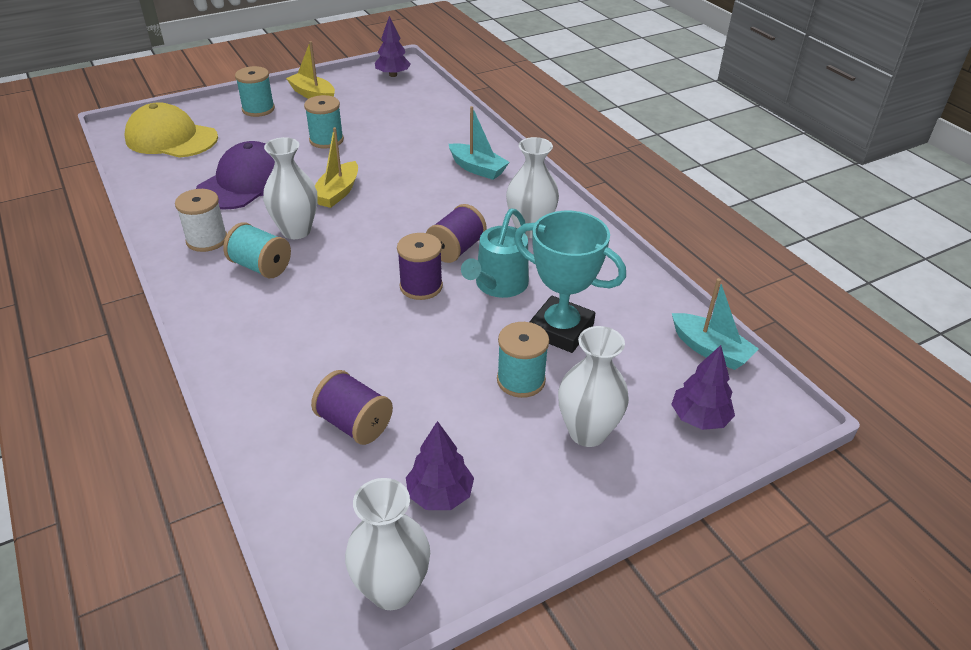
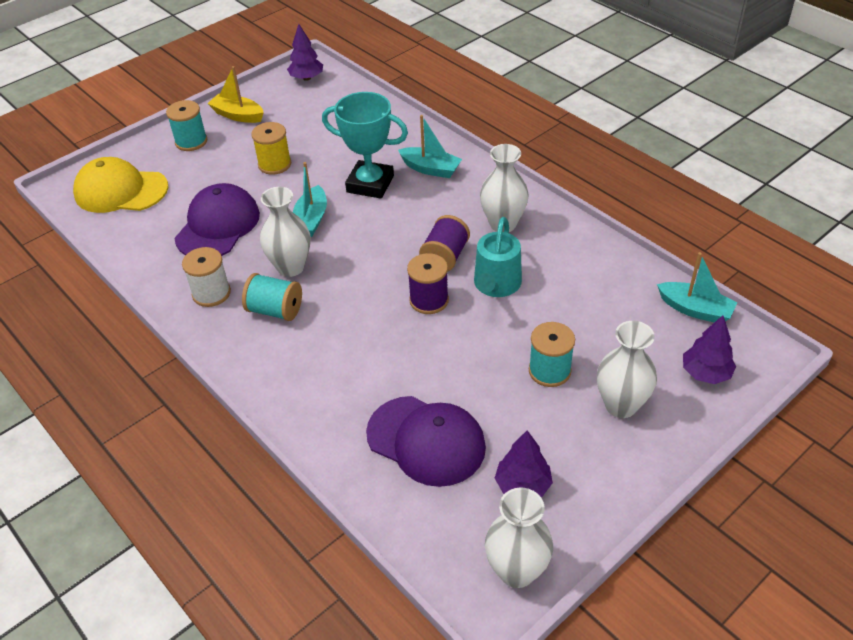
camera: 10 degrees left, 5 degrees up
(326, 140) = (274, 164): turquoise spool -> yellow spool
(337, 193) = (311, 220): yellow boat -> turquoise boat
(354, 424) = (426, 441): purple spool -> purple cap
(561, 330) = (565, 317): turquoise trophy -> turquoise trophy (370, 184)

